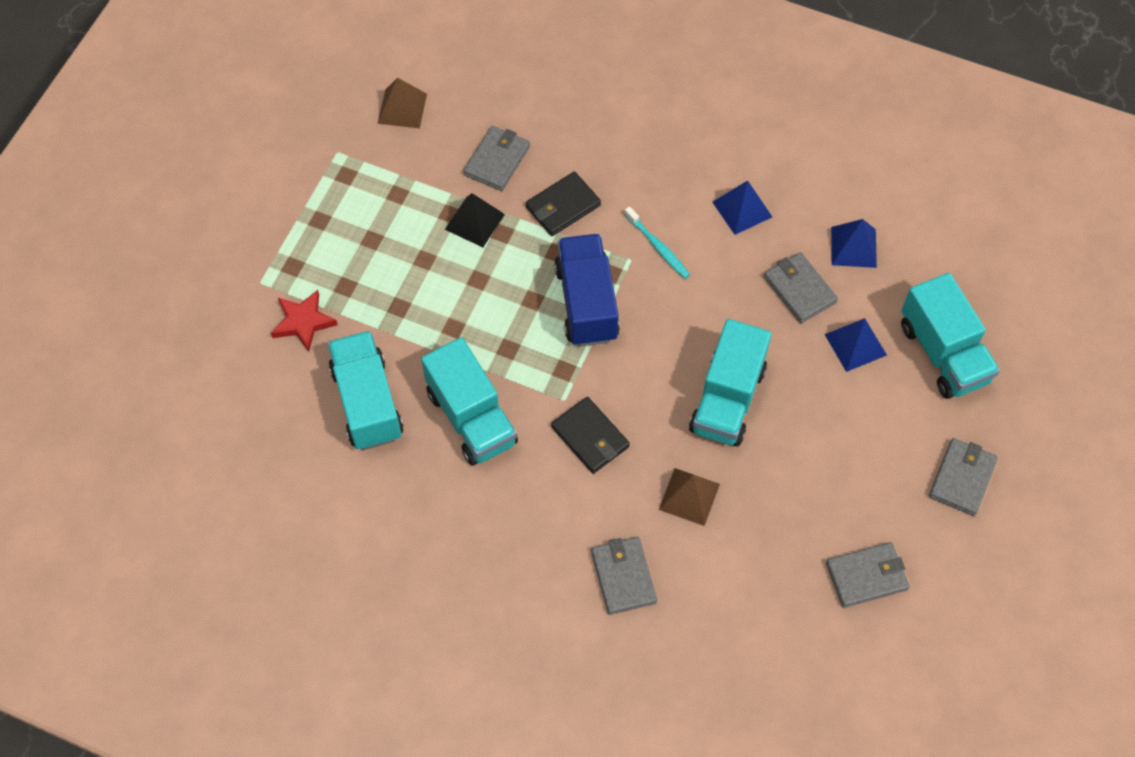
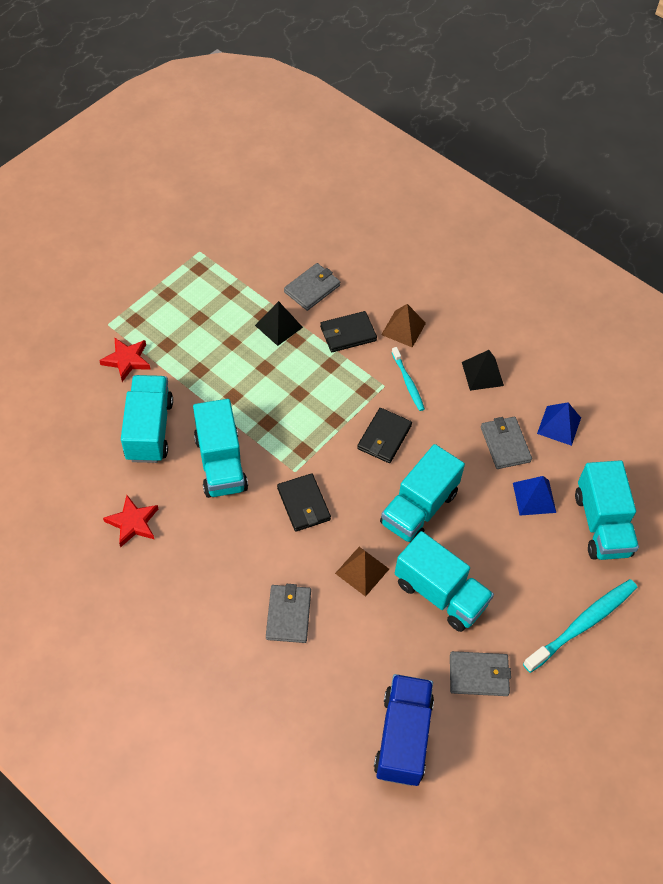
camera: 15 degrees right, 5 degrees down
(394, 525) = (133, 523): none -> red star
(402, 108) = (257, 234): brown pyramid -> brown pyramid (403, 328)
(586, 303) = (338, 407): blue truck -> blue truck (402, 737)
(654, 324) = (384, 437): none -> black wallet
(742, 209) = (482, 373): blue pyramid -> black pyramid
(789, 494) = (440, 593): none -> turquoise truck
(962, 478) = (583, 624): grey wallet -> turquoise toothbrush

